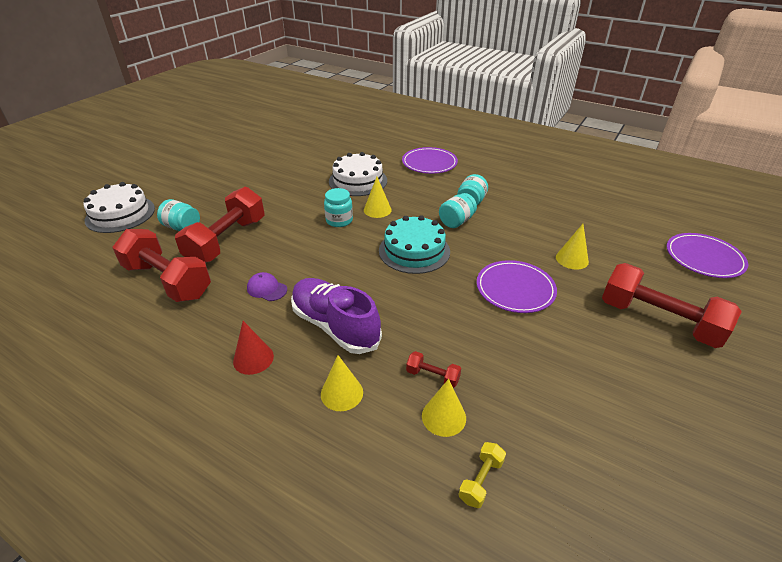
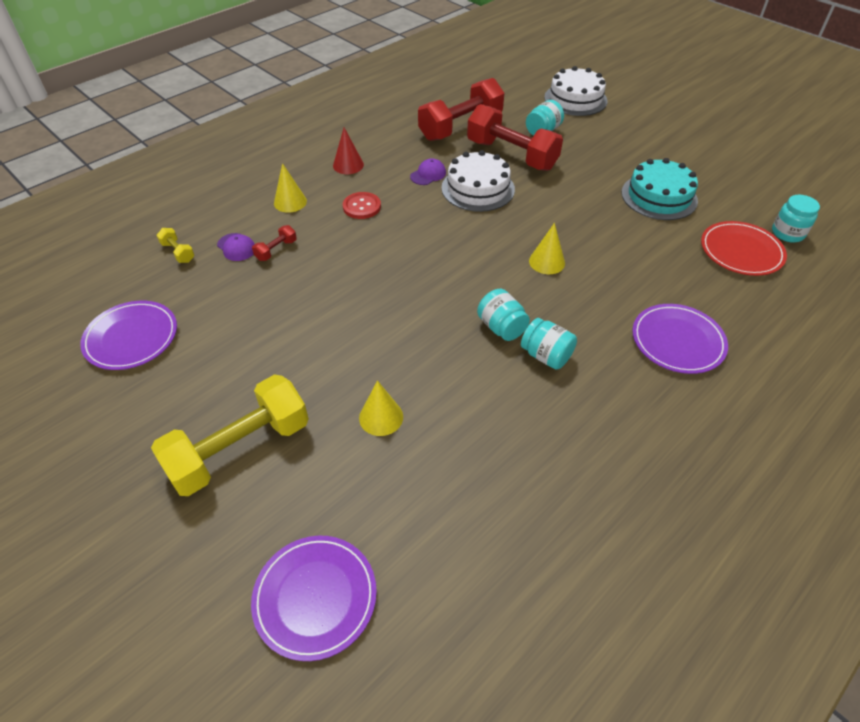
camera: 105 degrees right, 10 degrees up
(335, 326) = (362, 207): purple shoe -> red button
(337, 145) = (741, 251): none -> red plate
(339, 220) = (530, 228): turquoise jar -> turquoise jar (787, 233)
(358, 181) = (625, 256): white cake -> white cake (478, 188)
(414, 251) = (451, 276): turquoise cake -> turquoise cake (659, 196)
(443, 417) = (236, 247): yellow cone -> purple cap
(515, 289) = (352, 339): purple plate -> purple plate (131, 338)
(658, 320) = (240, 449): red dumbbell -> yellow dumbbell

